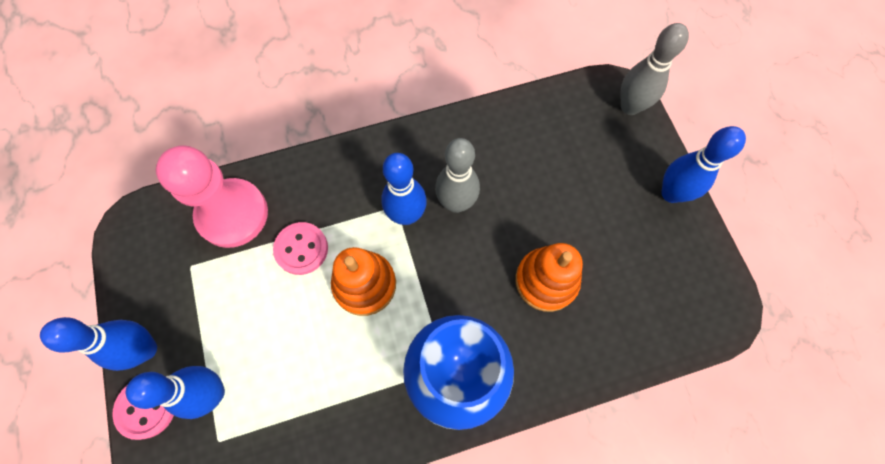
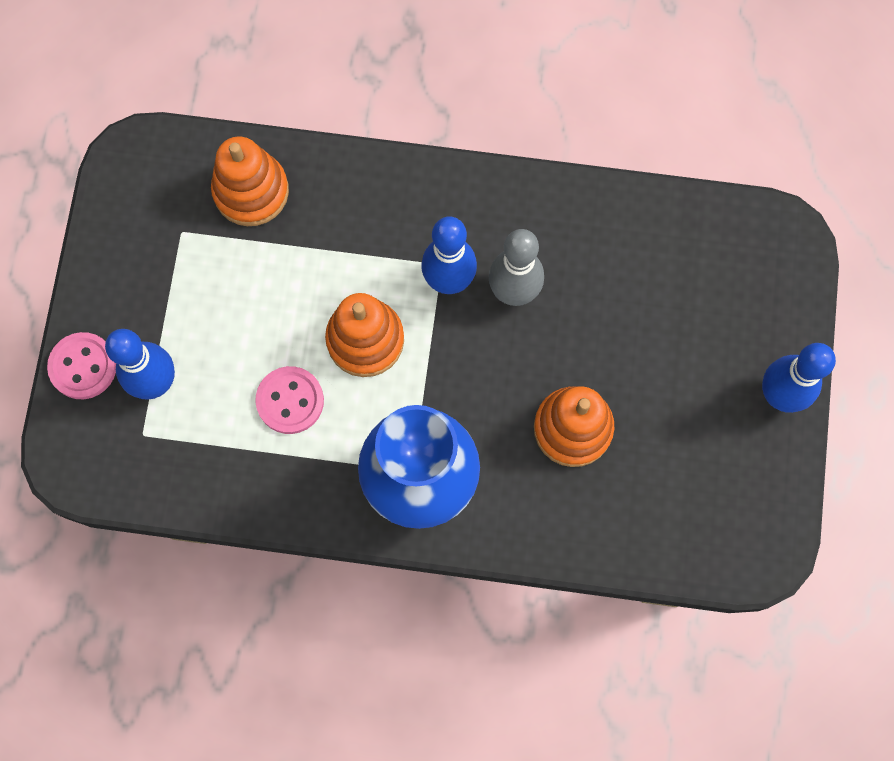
camera: 25 degrees right, 5 degrees up
(146, 349) = (103, 304): blue bowling pin -> none
(232, 214) = (251, 191): pink pawn -> orange stacking toy
(301, 249) = (312, 267): pink button -> pink button (290, 401)
(630, 107) = (791, 265): grey bowling pin -> none

